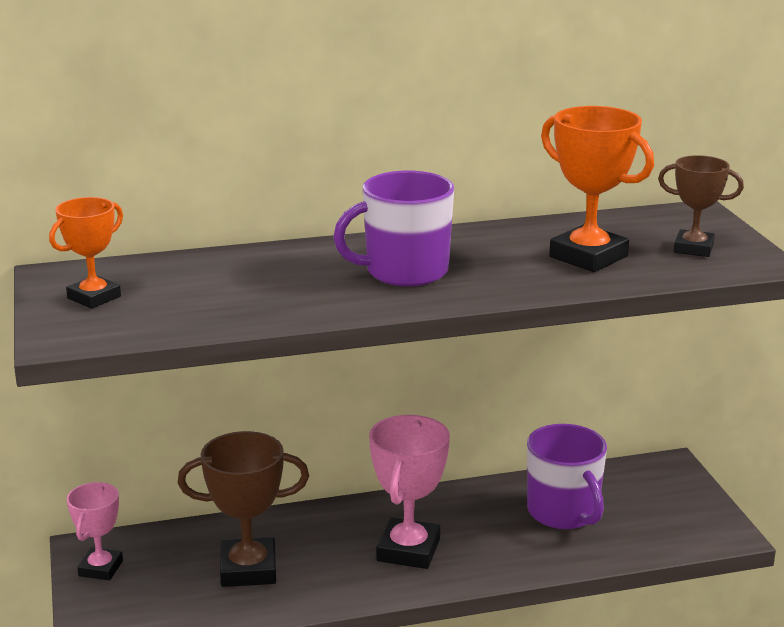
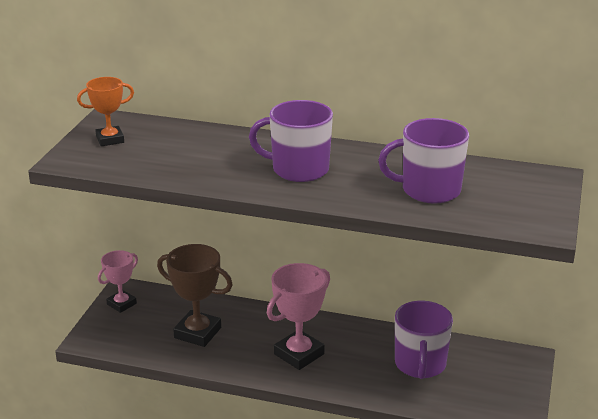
camera: 30 degrees right, 5 degrees up
(588, 257) = (429, 190): orange trophy -> purple mug
(693, 248) = (511, 204): brown trophy -> none

